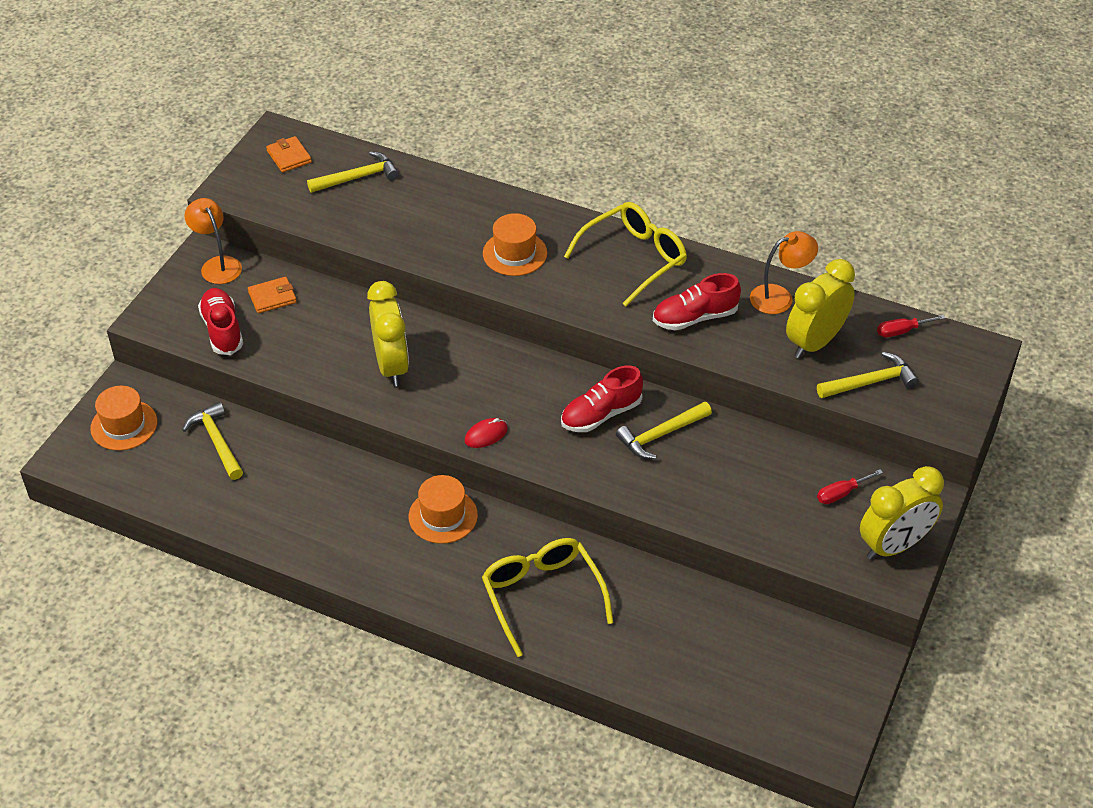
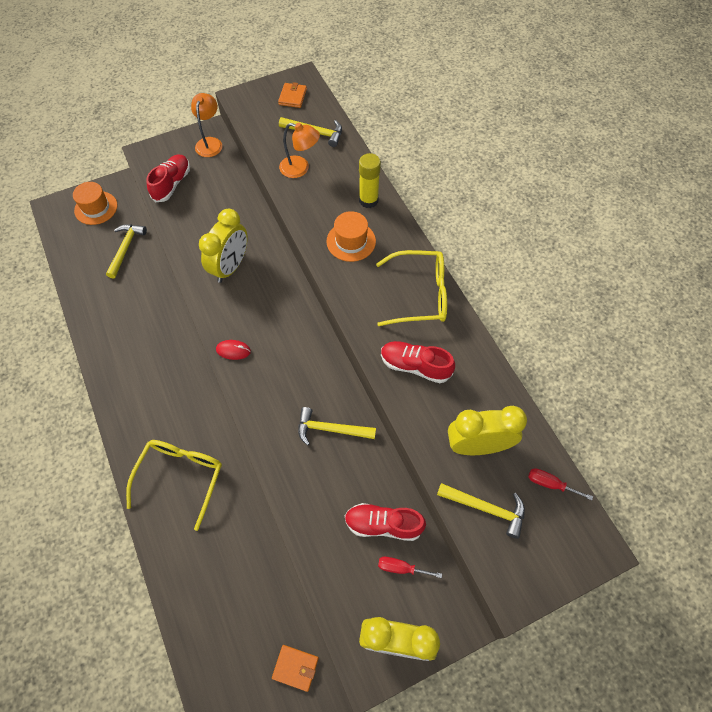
camera: 40 degrees right, 15 degrees up
(272, 297) = (216, 180): orange wallet -> orange wallet (295, 667)
(443, 516) = (183, 380): orange hat -> none
(490, 208) = (368, 200): none -> yellow glue stick
(601, 414) = (310, 387): red shoe -> red shoe (383, 524)
(779, 297) = (488, 391): orange lamp -> orange lamp (300, 169)

